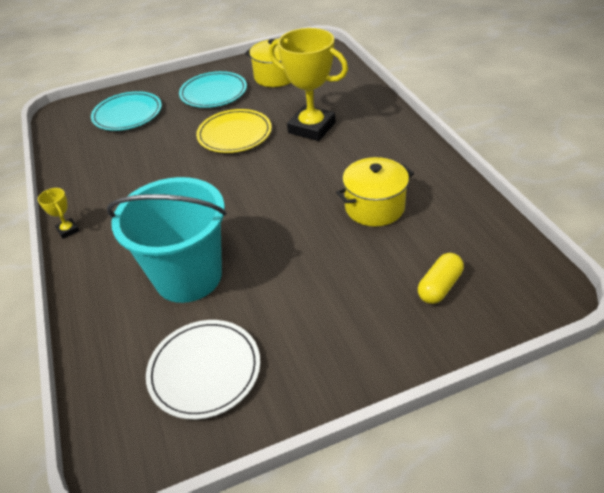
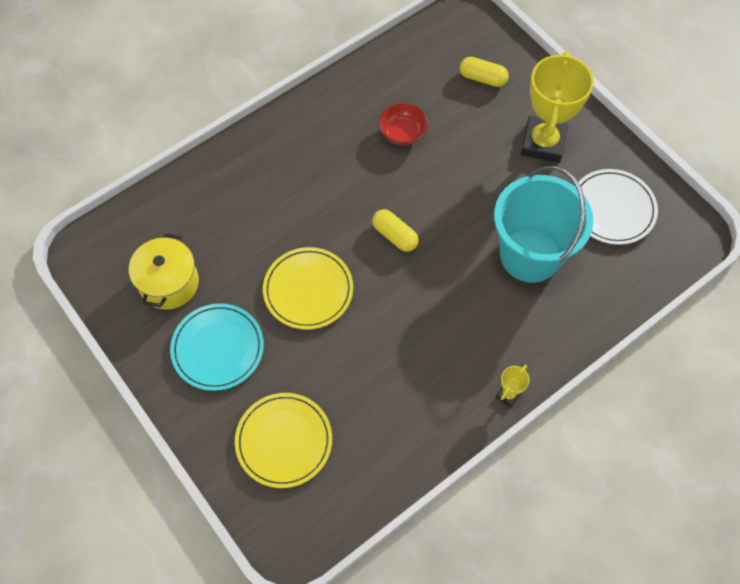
camera: 110 degrees left, 20 degrees up
(127, 114) = (284, 441): turquoise plate -> yellow plate
(259, 186) = (395, 235): none -> yellow capsule
(311, 128) = (283, 213): yellow trophy -> yellow trophy (543, 143)
(374, 207) = (402, 133): yellow pot -> red bowl

